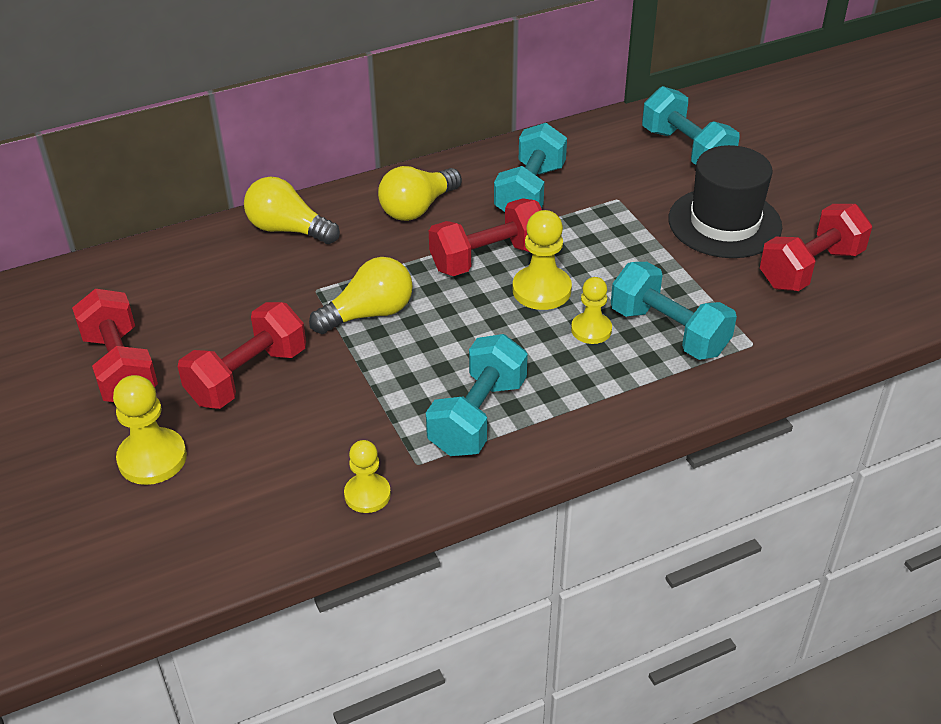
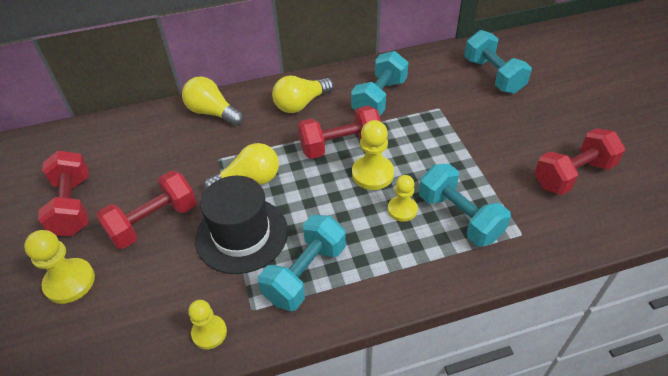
camera: 10 degrees right, 5 degrees up
(724, 223) = (512, 133): black hat -> black hat (242, 235)

